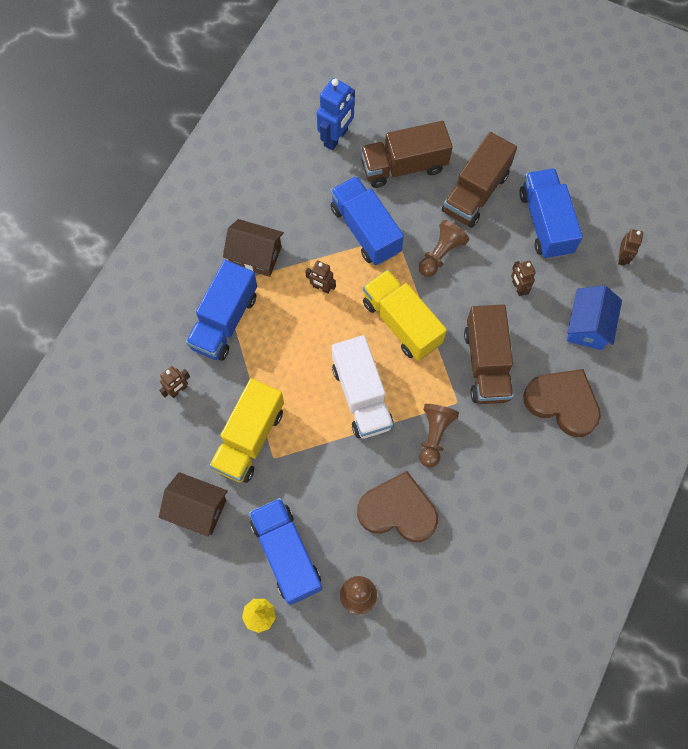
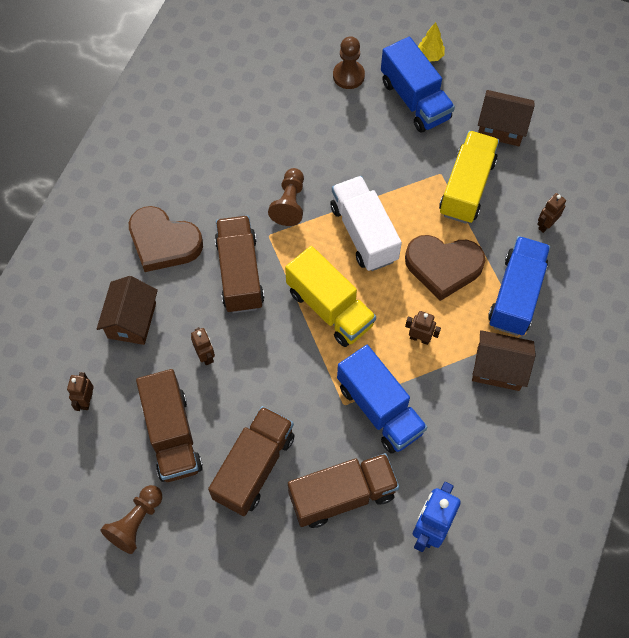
camera: 175 degrees right, 5 degrees down
(398, 510) = (319, 140): brown heart -> brown heart (443, 267)
(440, 254) = (292, 387): brown pawn -> brown pawn (136, 522)
(545, 223) = (172, 435): blue truck -> brown truck
(588, 326) = (132, 320): blue house -> brown house

